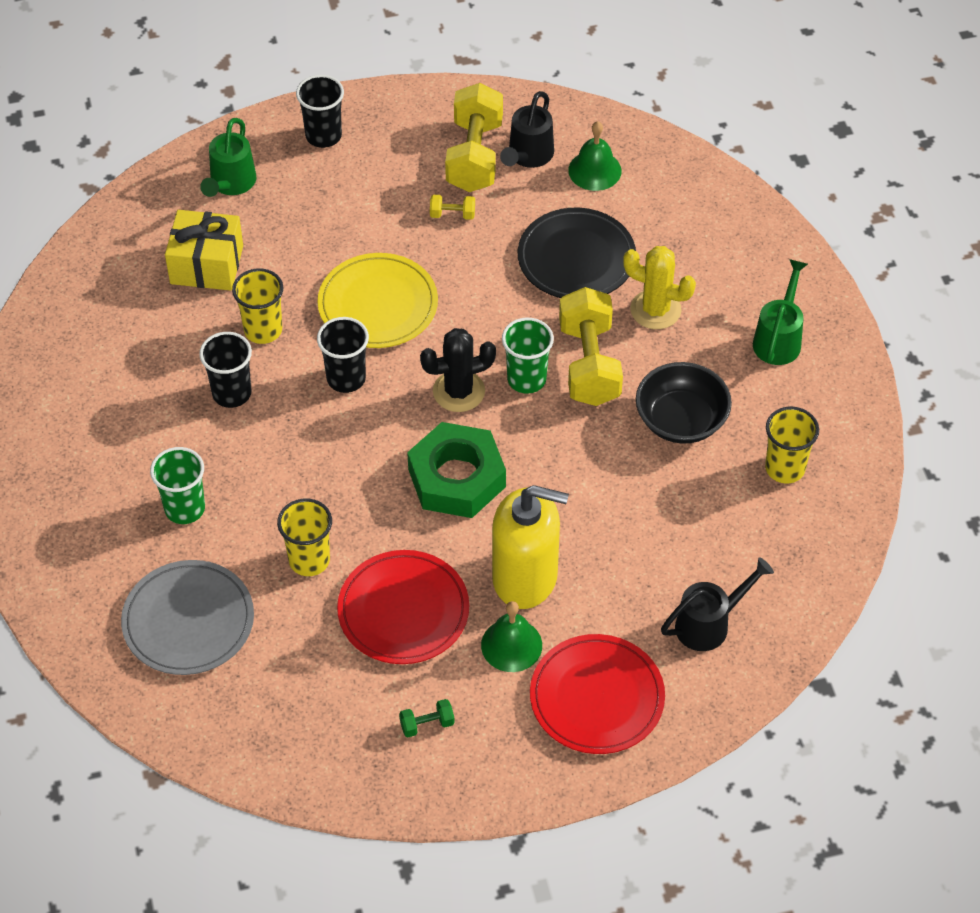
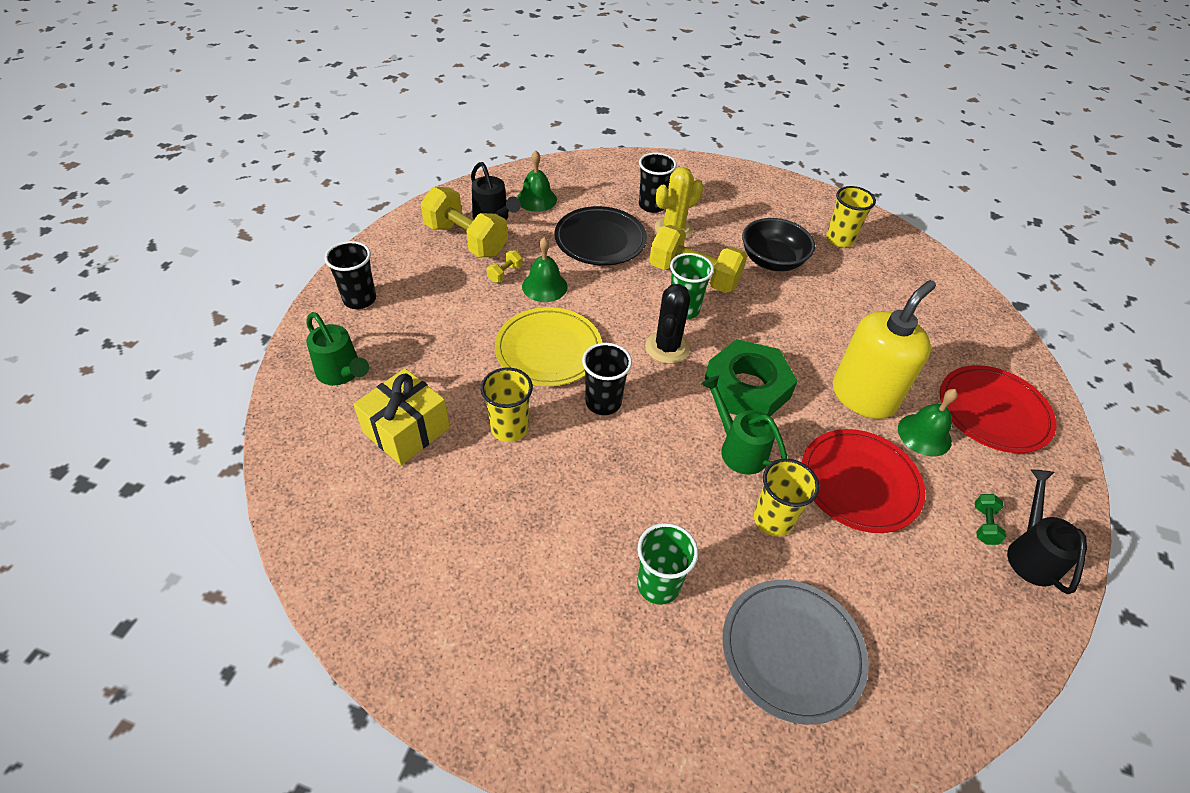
camera: 60 degrees left, 5 degrees down
(231, 393) = (557, 483): black cup -> black cup (652, 205)
(462, 254) = (544, 286): none -> green bell
(709, 624) = (950, 328): black watering can -> black watering can (1031, 553)
(779, 339) = (737, 196): green watering can -> green watering can (738, 449)

